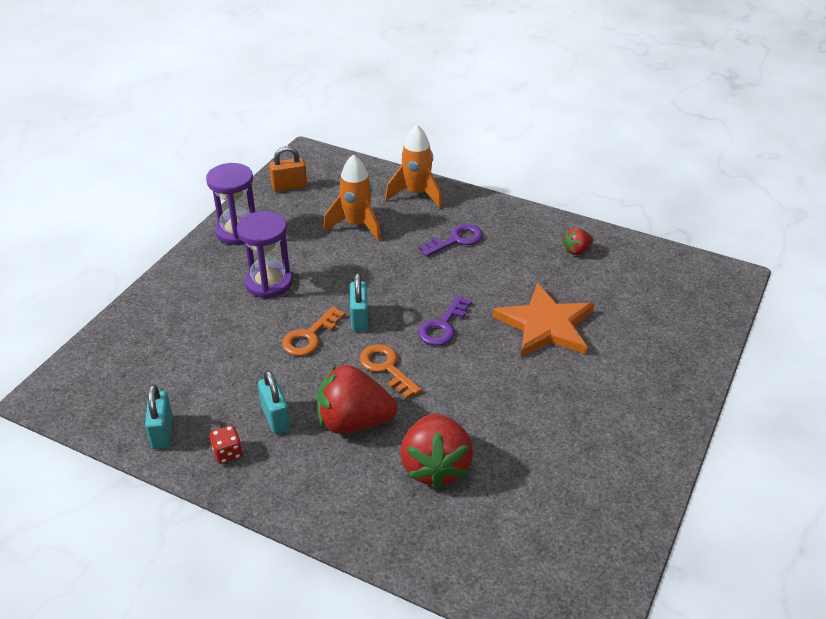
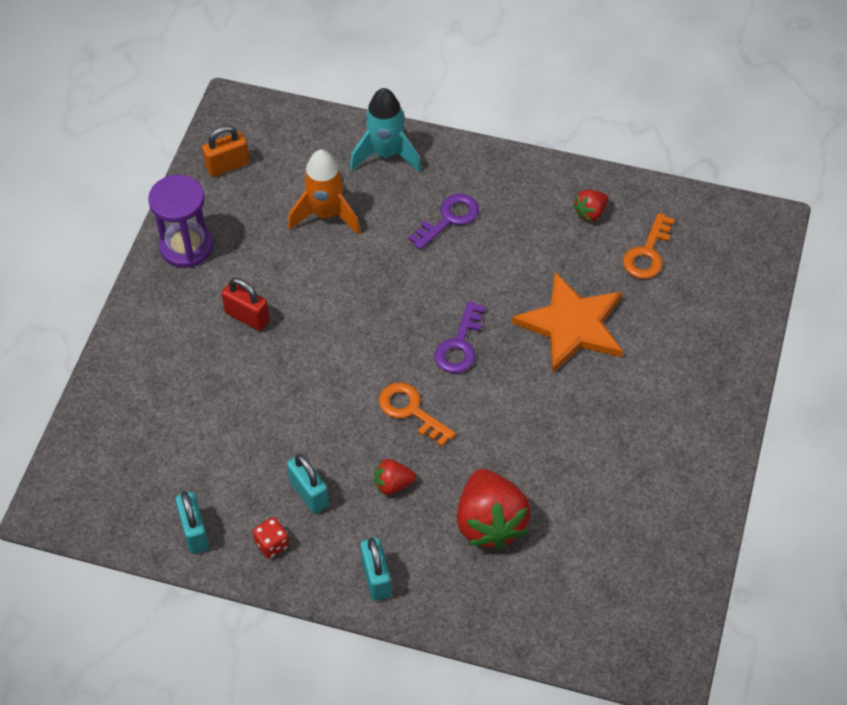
camera: 10 degrees left, 15 degrees up
(269, 283) = (247, 317): purple hourglass -> red padlock
(309, 336) = (315, 383): orange key -> orange key (647, 253)
(353, 422) = (393, 484): red strawberry -> red strawberry, size x0.49
(359, 319) = (365, 350): turquoise padlock -> turquoise padlock (376, 578)
(416, 194) = (386, 154): orange rocket -> turquoise rocket

